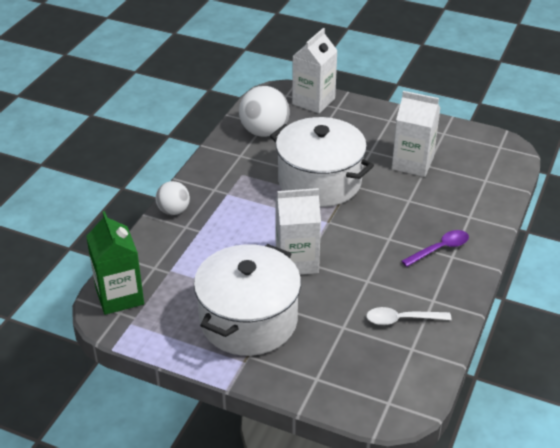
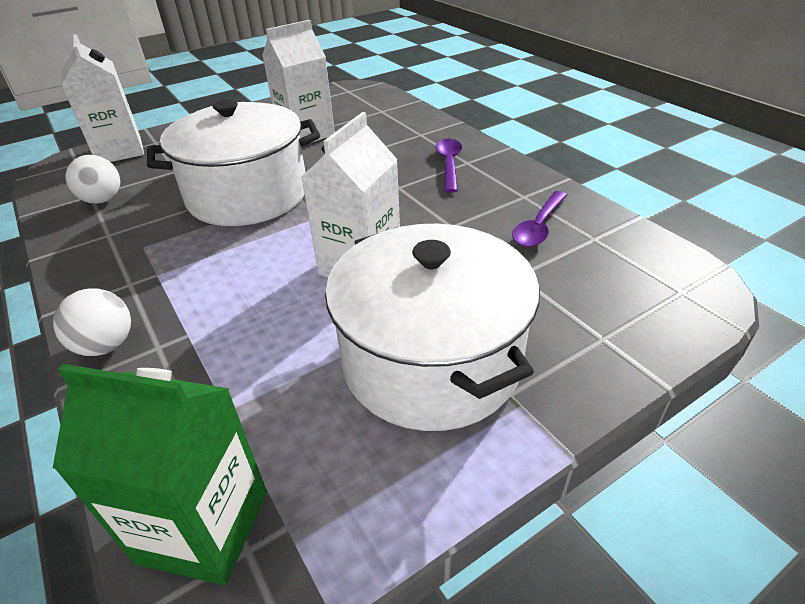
camera: 55 degrees left, 0 degrees up
(264, 132) = (103, 200): white ball -> white ball, size x0.61
(402, 319) = (539, 226): white spoon -> purple spoon

